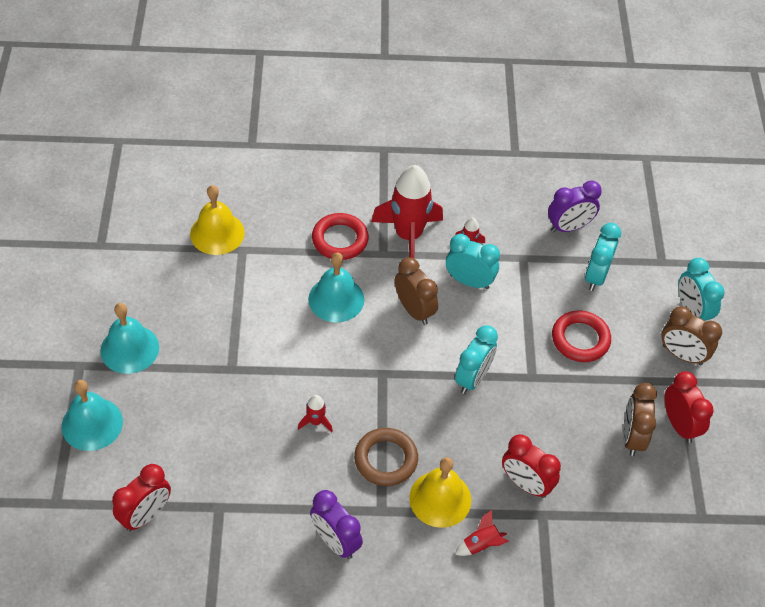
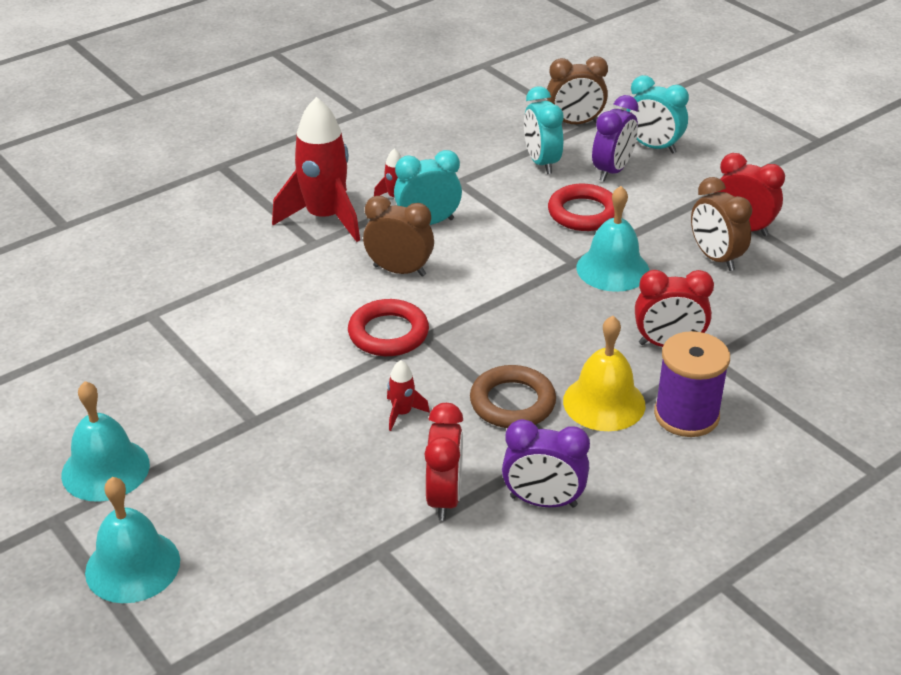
camera: 35 degrees left, 15 degrees down
(146, 515) = (300, 612): red clock -> red clock (444, 498)
(217, 233) = (104, 315): yellow bell -> none
(336, 299) = (306, 302): turquoise bell -> turquoise bell (612, 269)
(340, 240) = (255, 254): red ring -> red ring (388, 333)
(473, 378) = (520, 292): turquoise clock -> none
(481, 544) = (686, 415): red rocket -> purple spool
(569, 227) = (474, 140): purple clock -> purple clock (612, 171)
(682, 355) = (683, 180): brown clock -> brown clock (575, 123)

